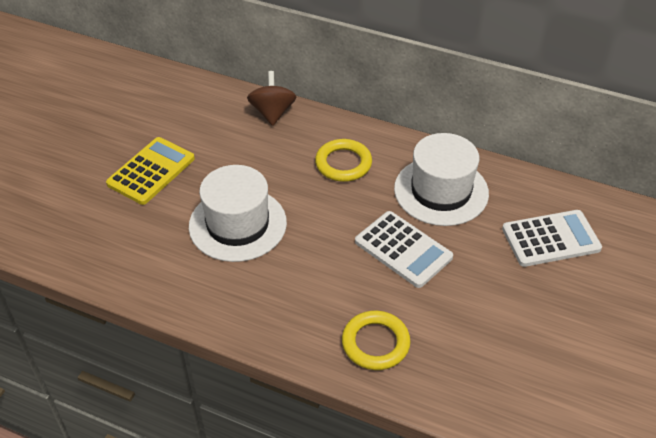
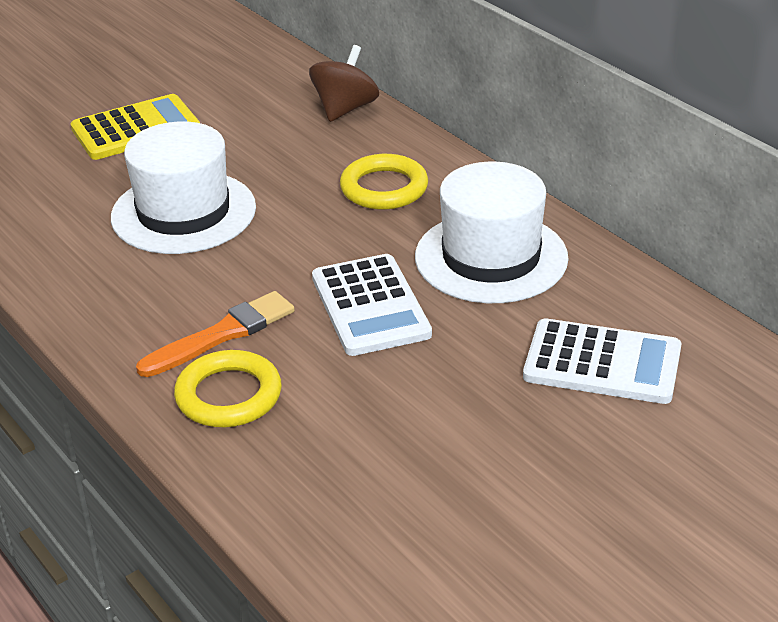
camera: 30 degrees right, 10 degrees down
(336, 303) = (222, 334): none -> orange brush

